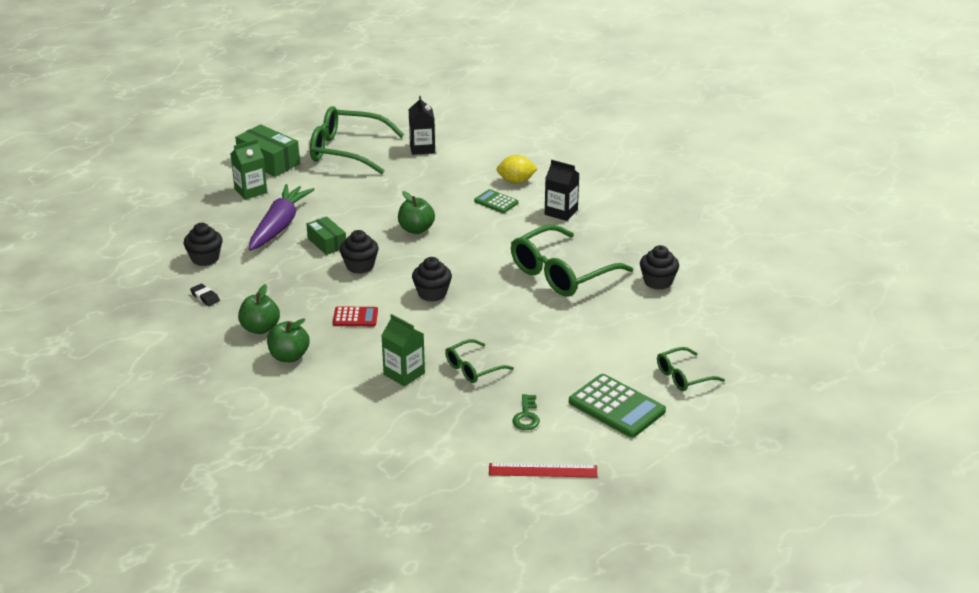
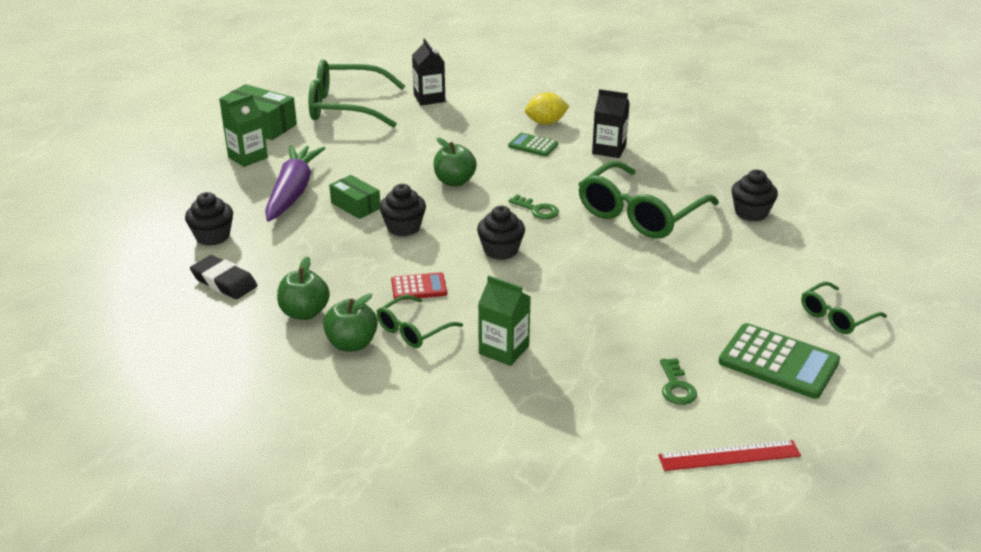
camera: 10 degrees left, 0 degrees up
(205, 297) = (224, 282): black eraser -> black eraser, size x1.67
(473, 368) = (585, 334): green glasses -> green glasses (413, 330)
(476, 261) = (537, 210): none -> green key

